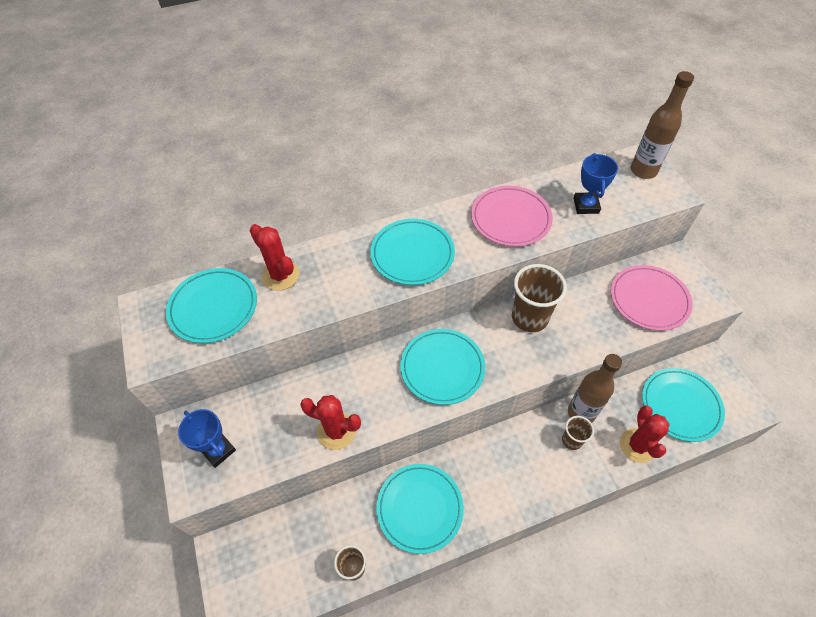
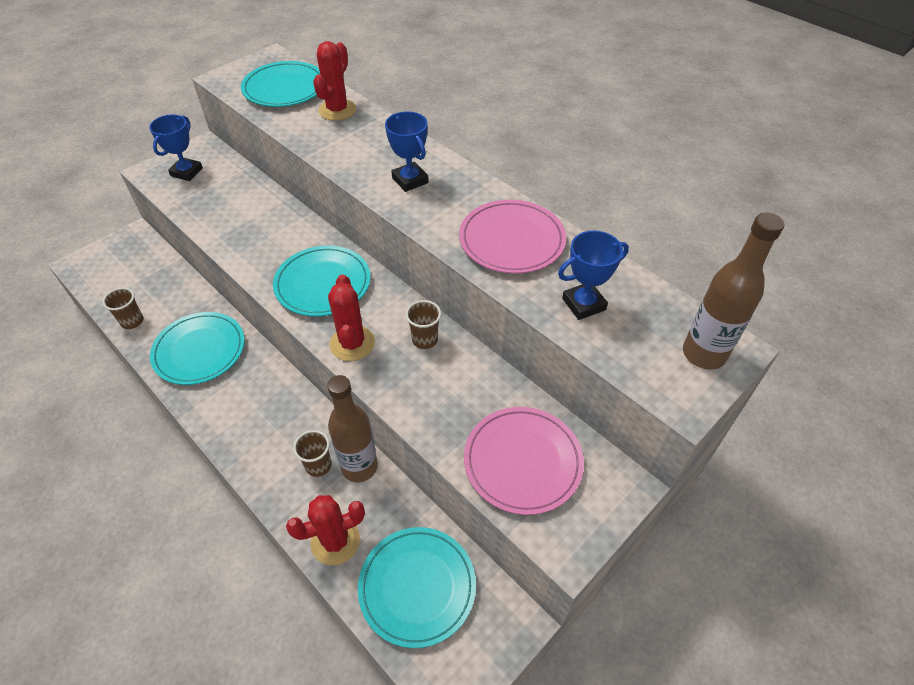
camera: 65 degrees right, 5 degrees down
(336, 431) = (225, 232): red cactus -> red cactus (352, 343)
(412, 254) = (410, 180): turquoise plate -> blue trophy
(529, 318) = (425, 340): brown cup -> brown cup, size x0.55

